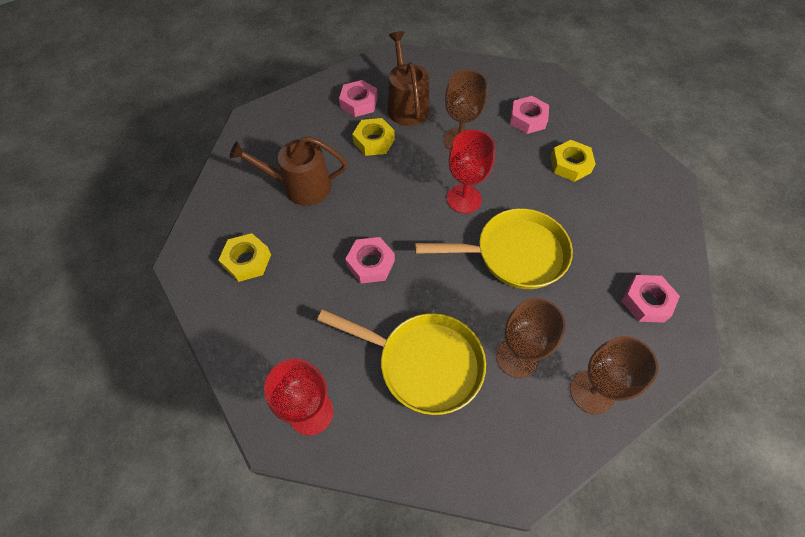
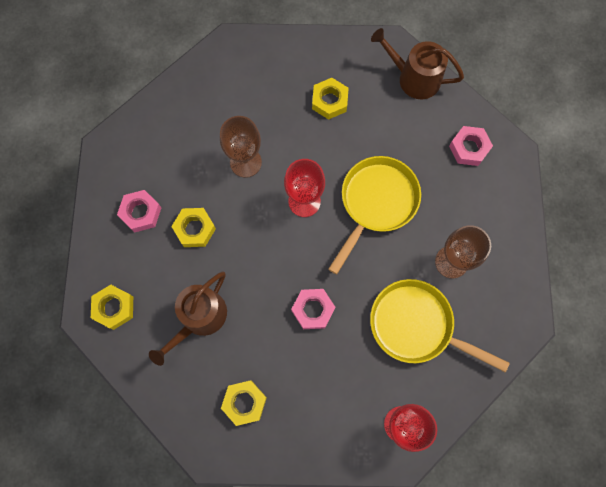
camera: 55 degrees left, 15 degrees up
(269, 130) = (114, 308): none -> yellow nut
(406, 106) = (176, 176): brown watering can -> brown watering can (414, 78)
(424, 363) = (416, 325): yellow pan -> yellow pan turned 120 degrees counterclockwise
(528, 119) = (263, 94): pink nut -> none
(591, 392) = (503, 234): brown goblet -> none

